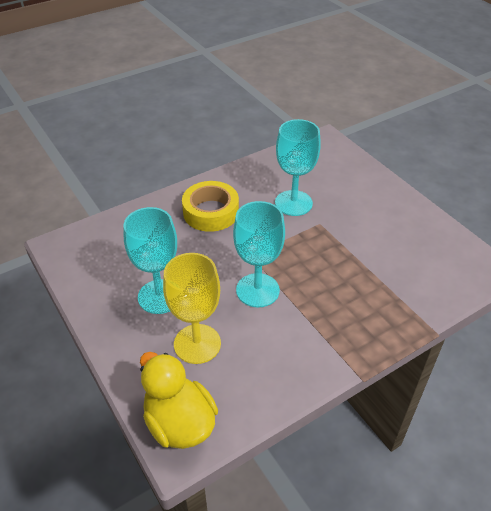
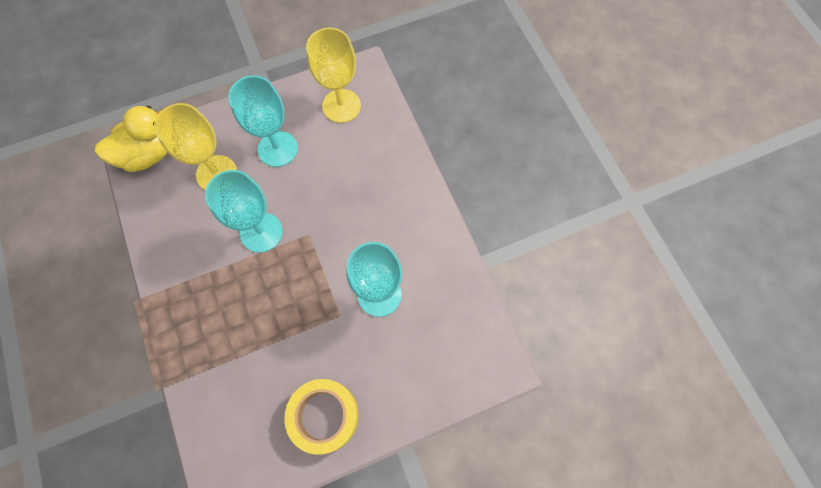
camera: 100 degrees right, 25 degrees up
(103, 255) = (341, 106): none -> yellow goblet
(211, 212) = (382, 205): yellow tape -> yellow tape (324, 416)

